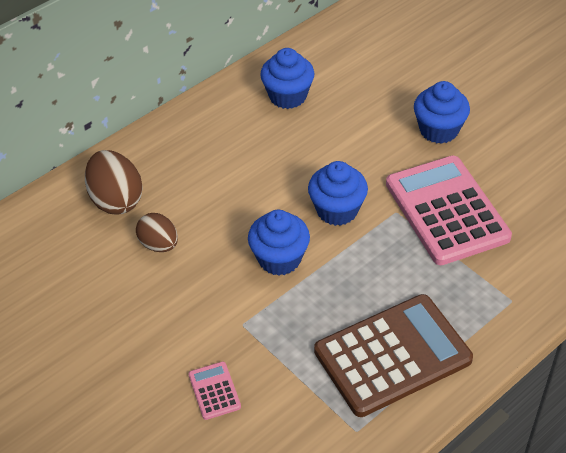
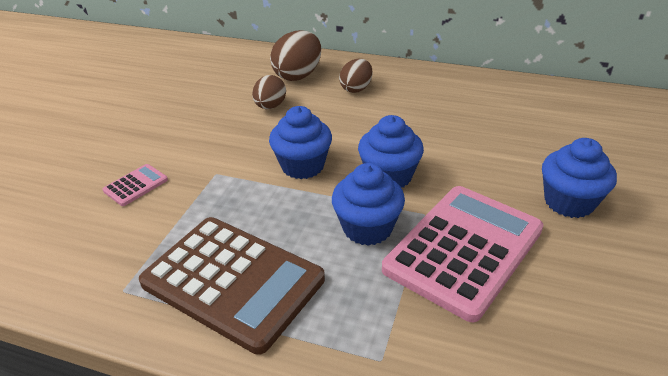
camera: 60 degrees right, 10 degrees down
(184, 168) = (356, 89): none -> brown egg
(288, 96) = (490, 103): blue cupcake -> blue cupcake (367, 228)

